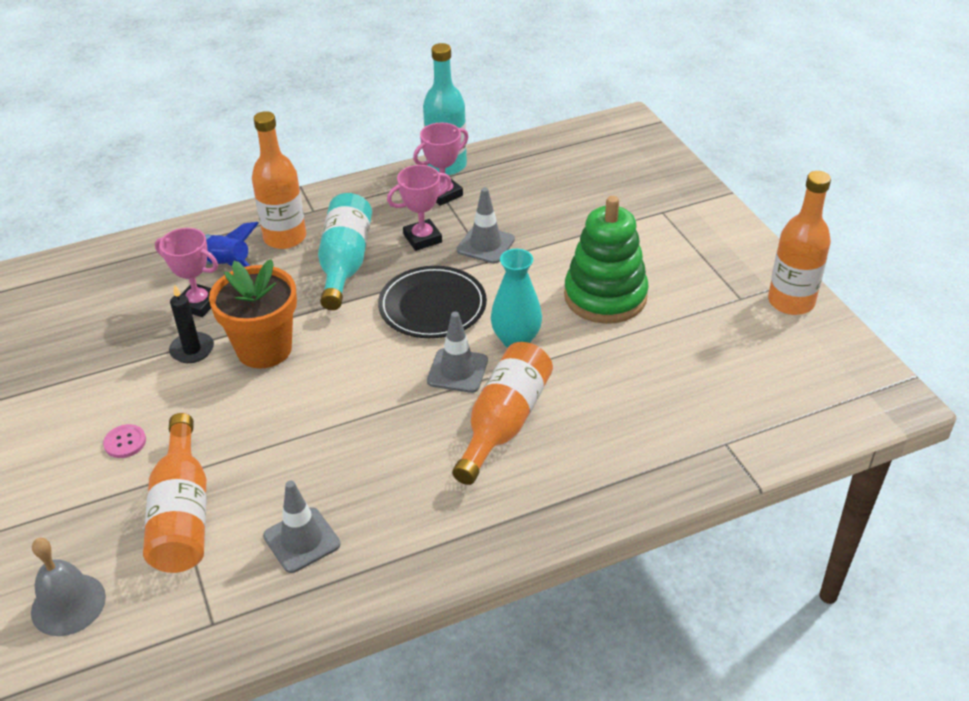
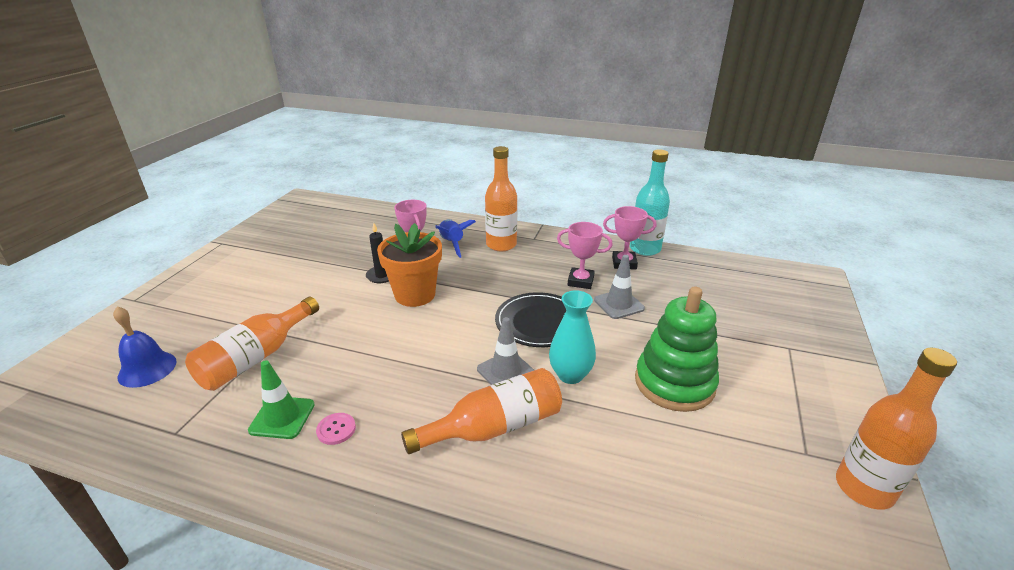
camera: 40 degrees right, 10 degrees down
(68, 604) = (147, 369): grey bell -> blue bell
(125, 442) = (289, 303): pink button -> pink button (336, 429)
(302, 540) = (282, 417): grey traffic cone -> green traffic cone
(345, 263) = (517, 272): turquoise bottle -> none

